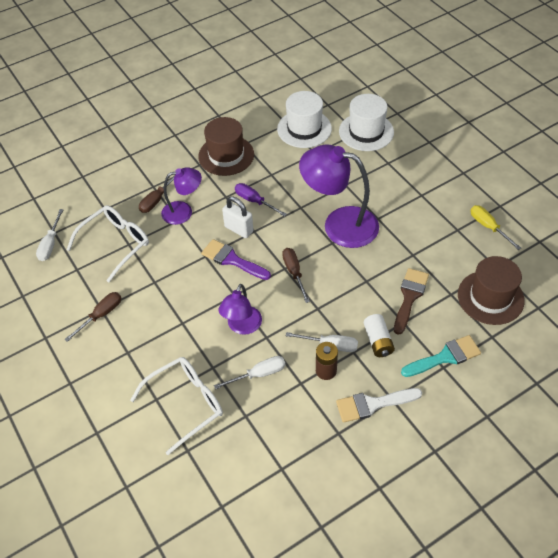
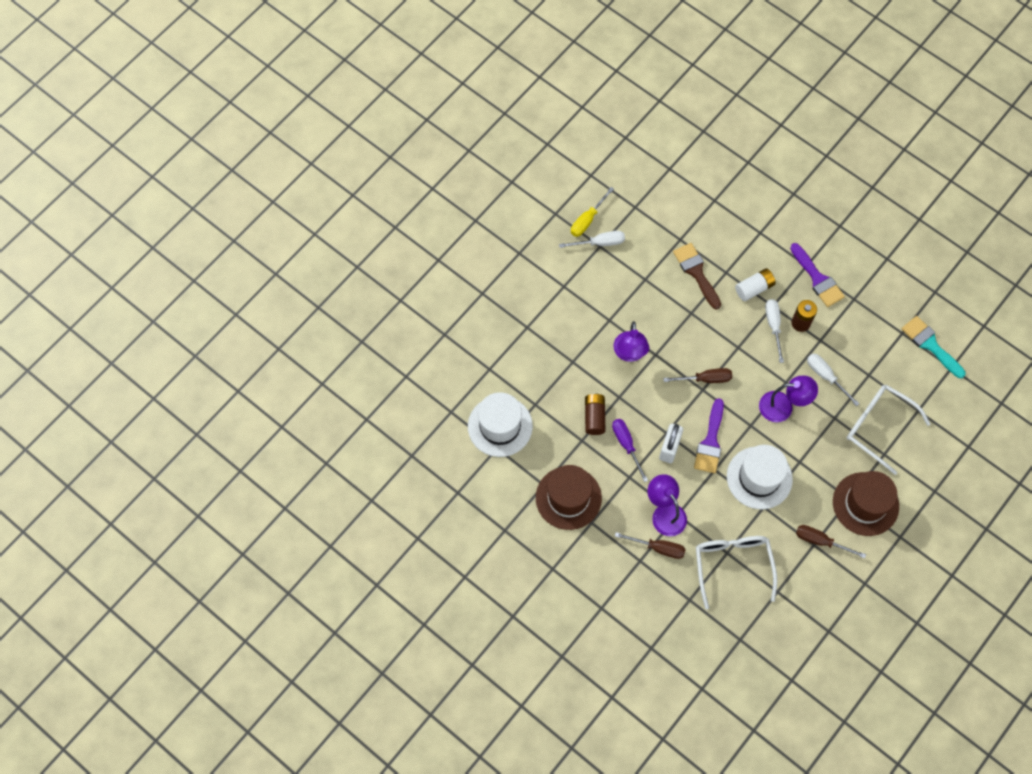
camera: 110 degrees left, 15 degrees up
(50, 244) = (756, 635): white screwdriver -> white screwdriver (599, 243)
(115, 244) = (733, 566): white glasses -> white glasses turned 60 degrees clockwise
(254, 201) = (626, 445): purple screwdriver -> purple screwdriver turned 135 degrees clockwise
(288, 186) = (594, 417): none -> brown battery
(294, 273) = (705, 379): brown screwdriver -> brown screwdriver turned 150 degrees counterclockwise
(339, 224) = (629, 353): purple lamp -> purple lamp, size x0.58
(366, 132) = (485, 359): white hat -> white hat (759, 478)
(372, 404) = (818, 279): white brush -> purple brush
(409, 297) = (696, 272): brown brush -> brown brush turned 60 degrees clockwise
(445, 357) = (749, 233): turquoise brush -> turquoise brush (930, 345)
(490, 297) = (672, 207): brown hat -> brown hat (865, 504)

